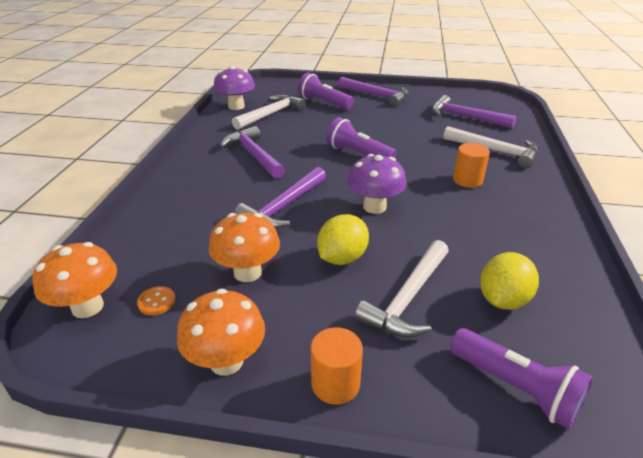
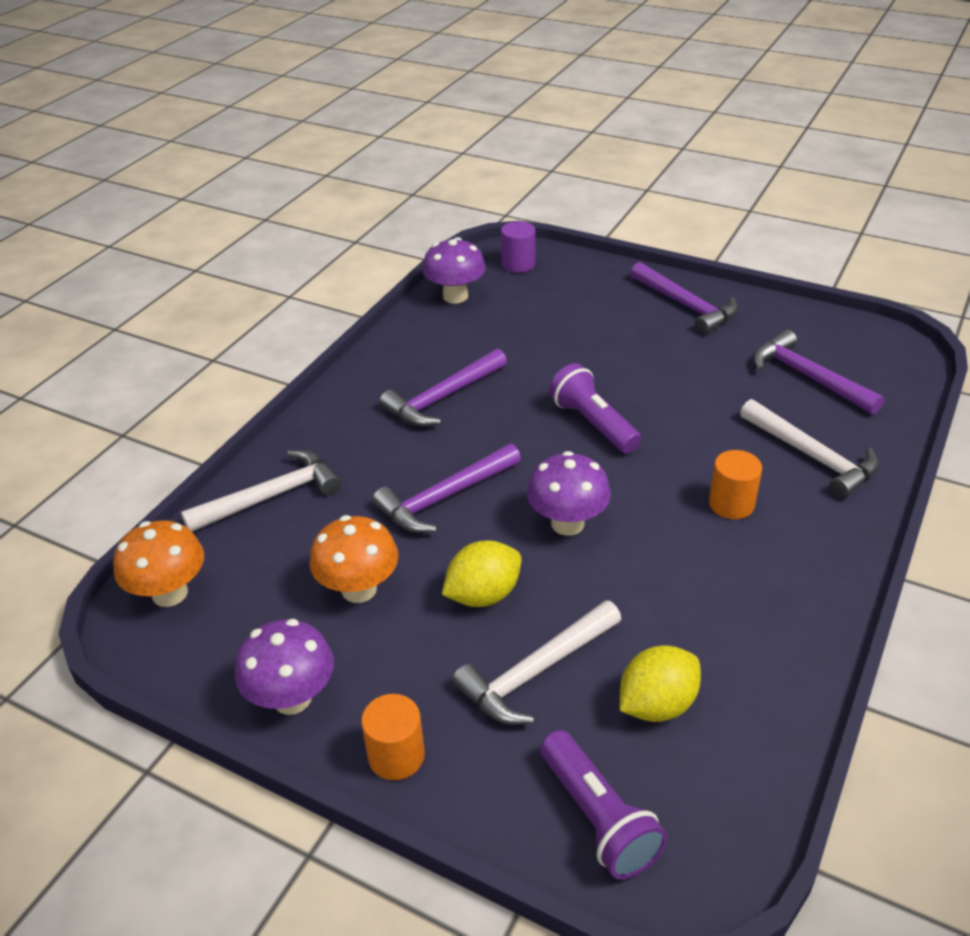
camera: 20 degrees right, 5 degrees up
(157, 302) = (244, 605): orange button -> none
(226, 361) = (292, 698): orange mushroom -> purple mushroom
(254, 155) = (443, 398): purple hammer -> purple hammer turned 120 degrees counterclockwise
(268, 88) = (518, 264): none -> purple cylinder
(271, 114) = (500, 321): white hammer -> white hammer (271, 496)
(324, 103) = (592, 309): purple flashlight -> none

